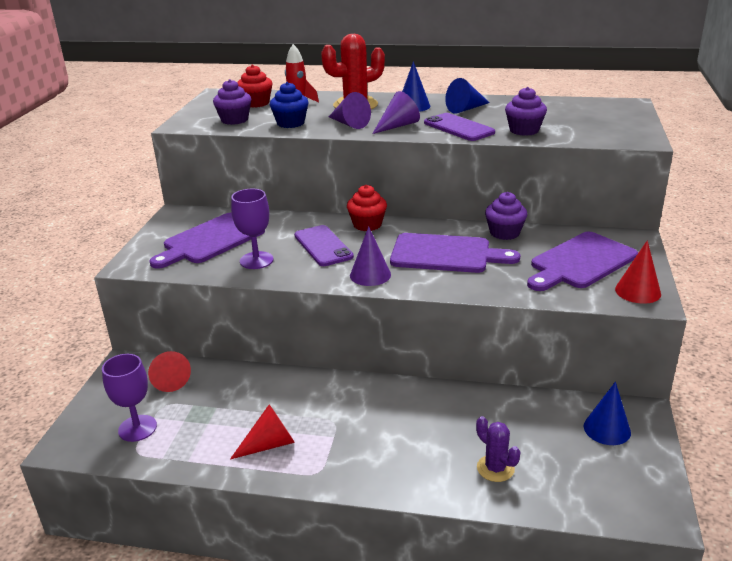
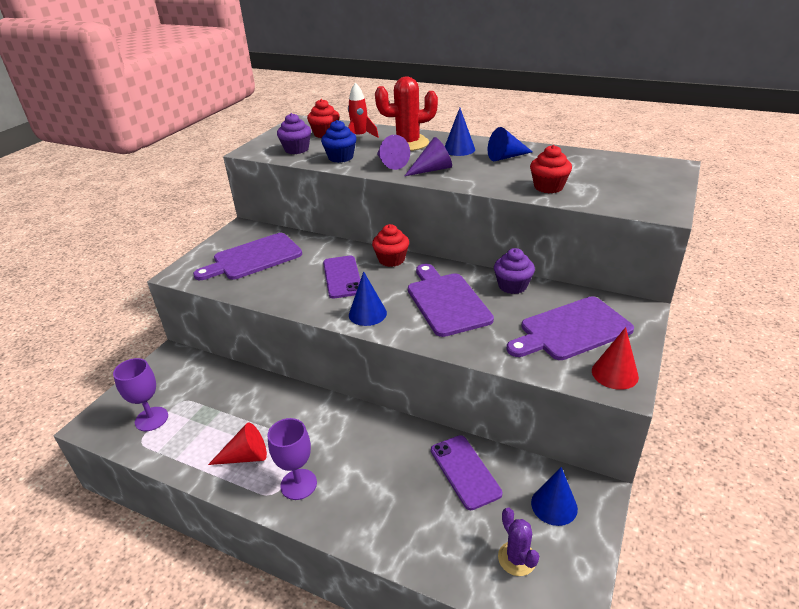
camera: 15 degrees right, 5 degrees up
(169, 379) = (196, 376): red cone -> none
(256, 260) = (279, 284): purple goblet -> purple goblet (298, 484)
(370, 275) = (367, 314): purple cone -> blue cone
(446, 254) = (446, 301): purple cutting board -> purple cutting board turned 135 degrees counterclockwise
(458, 128) = (487, 177): purple phone -> purple phone (465, 471)
(495, 468) = (428, 525): purple cactus -> purple cactus (517, 558)
(524, 130) = (548, 187): purple cupcake -> red cupcake

